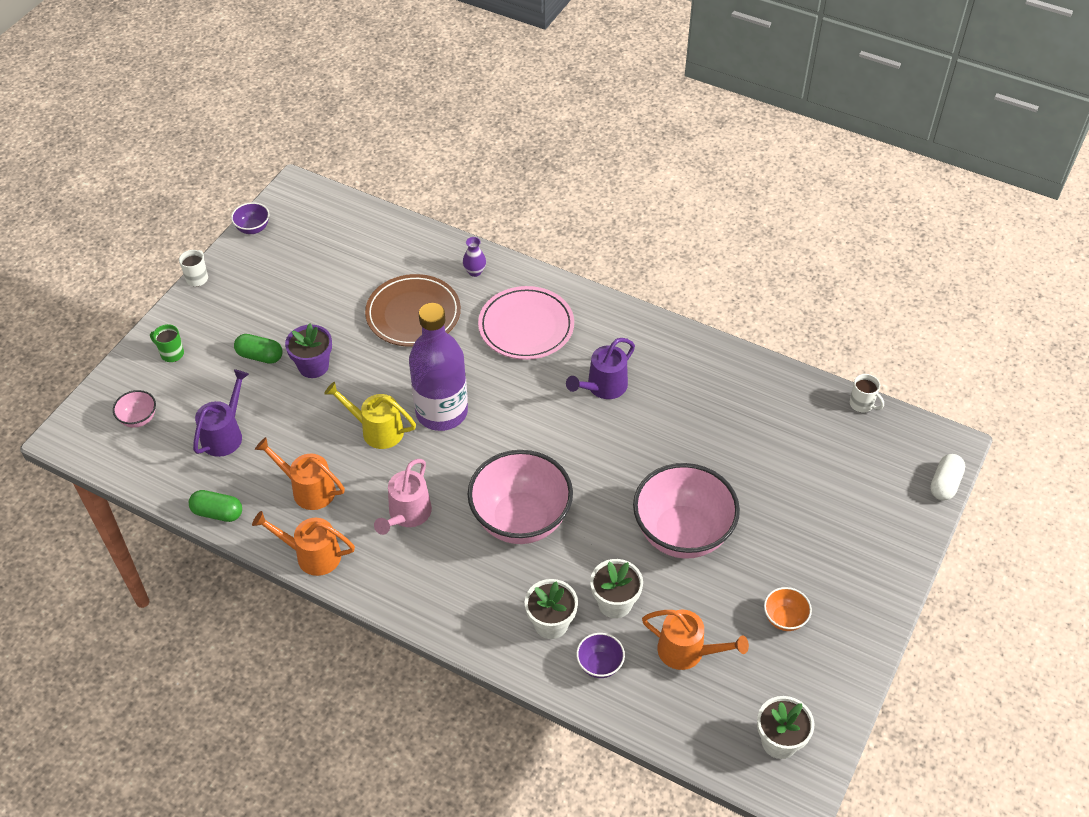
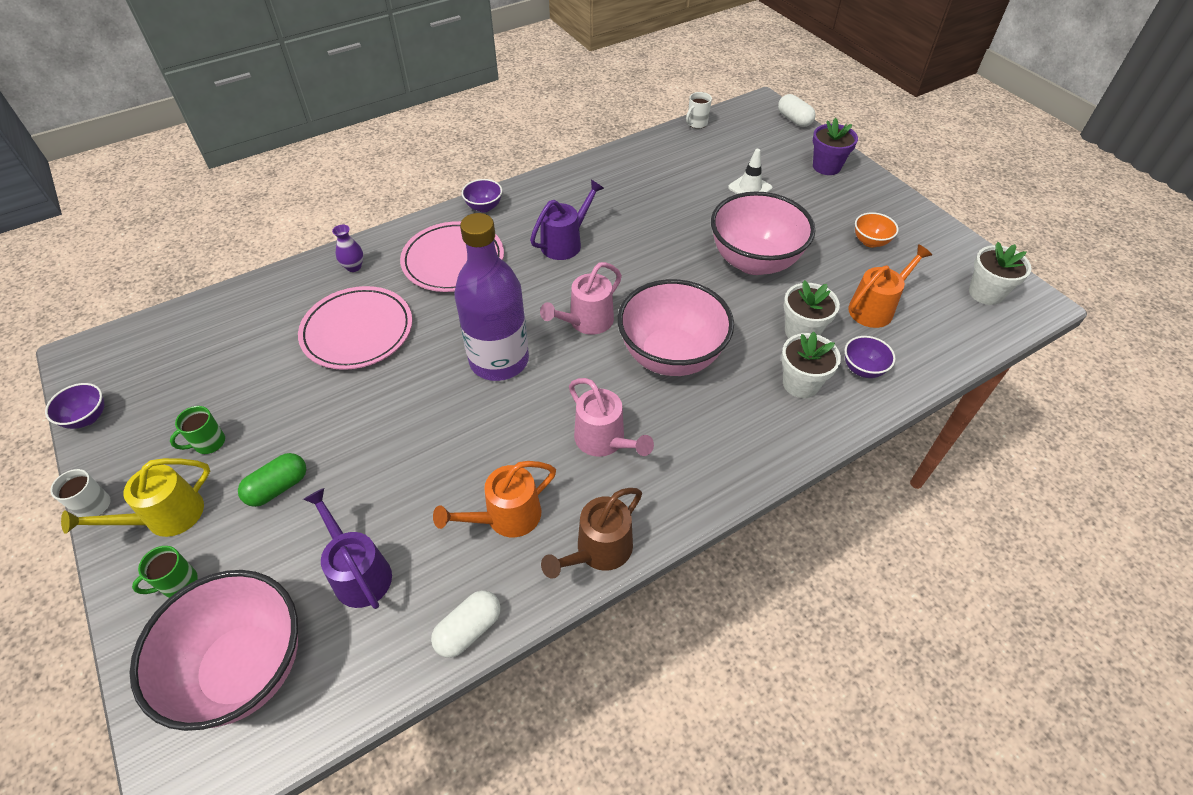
camera: 60 degrees left, 0 degrees up
(139, 419) = (244, 668): pink bowl -> pink bowl, size x2.30
(217, 513) = (469, 629): green capsule -> white capsule
(271, 299) = (209, 443): none -> green mug
(312, 555) = (598, 551): orange watering can -> brown watering can
(313, 366) = (342, 442): purple flower pot -> purple flower pot (826, 166)
(376, 430) = (477, 422): yellow watering can -> yellow watering can (166, 517)
(413, 314) = (357, 331): brown plate -> pink plate
(519, 446) = (586, 322): none -> pink watering can
(603, 387) = (565, 243): purple watering can -> purple watering can turned 120 degrees counterclockwise
(605, 310) = (484, 207): none -> purple bowl
(790, 489) = (750, 188): none -> white traffic cone
(862, 404) = (696, 123): white mug -> white mug turned 150 degrees clockwise

